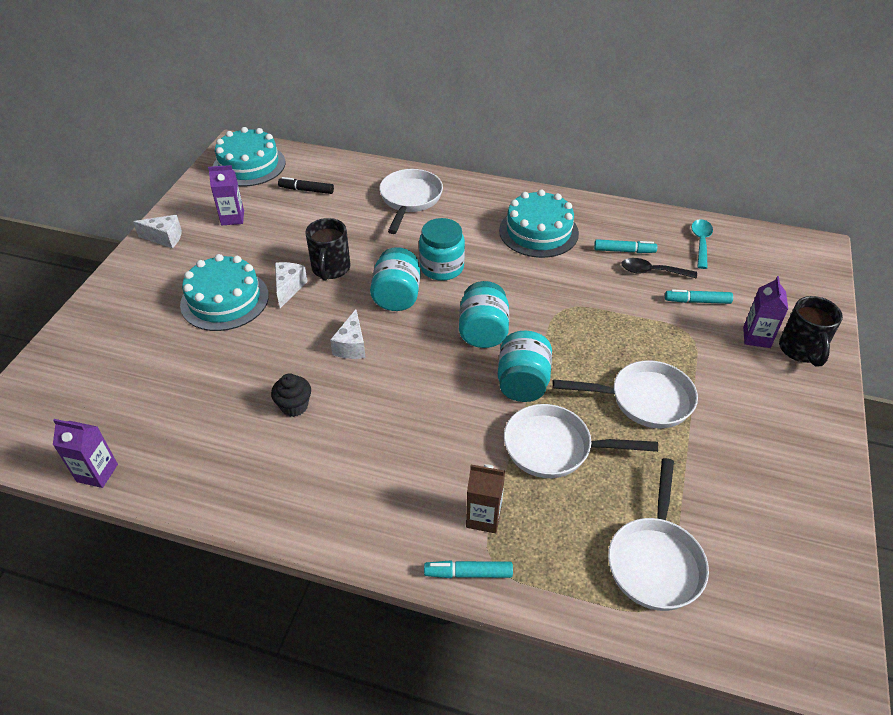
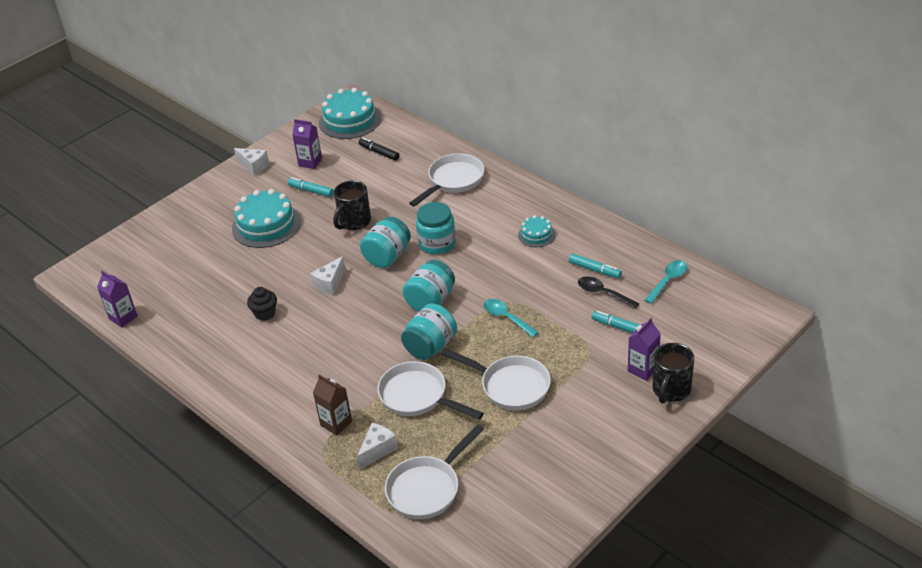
camera: 30 degrees right, 5 degrees down
(289, 288) = (315, 228): white cheese -> white cheese (377, 450)
(468, 573) = (302, 452): turquoise marker -> turquoise marker (311, 191)
(538, 232) = (536, 235): turquoise cake -> turquoise cake, size x0.52
(578, 325) = (506, 318): none -> turquoise spoon

